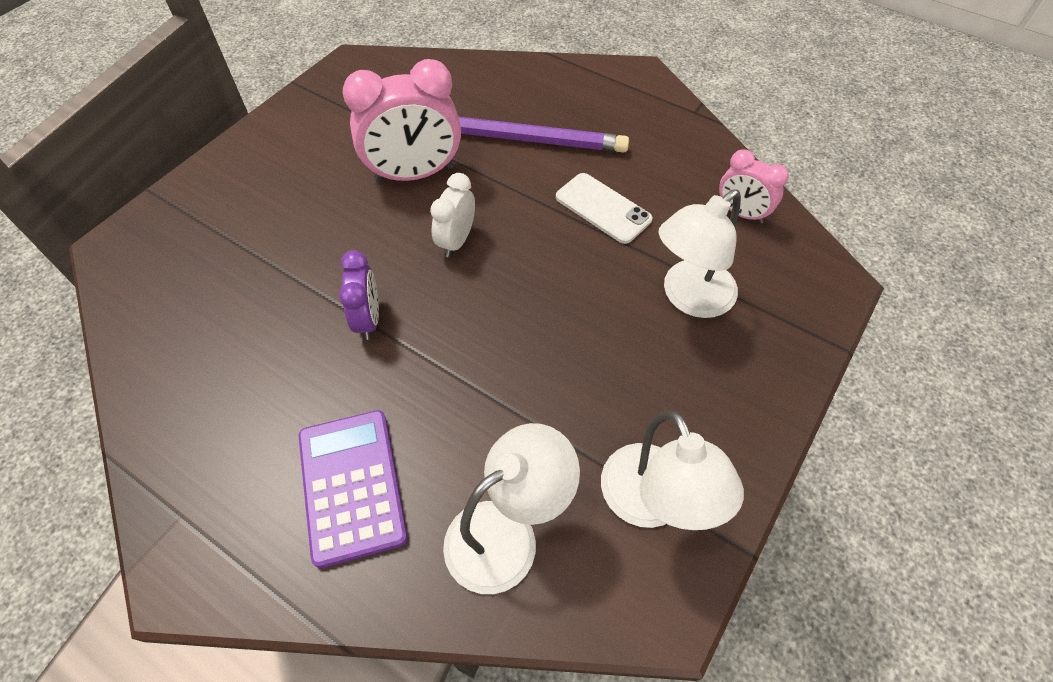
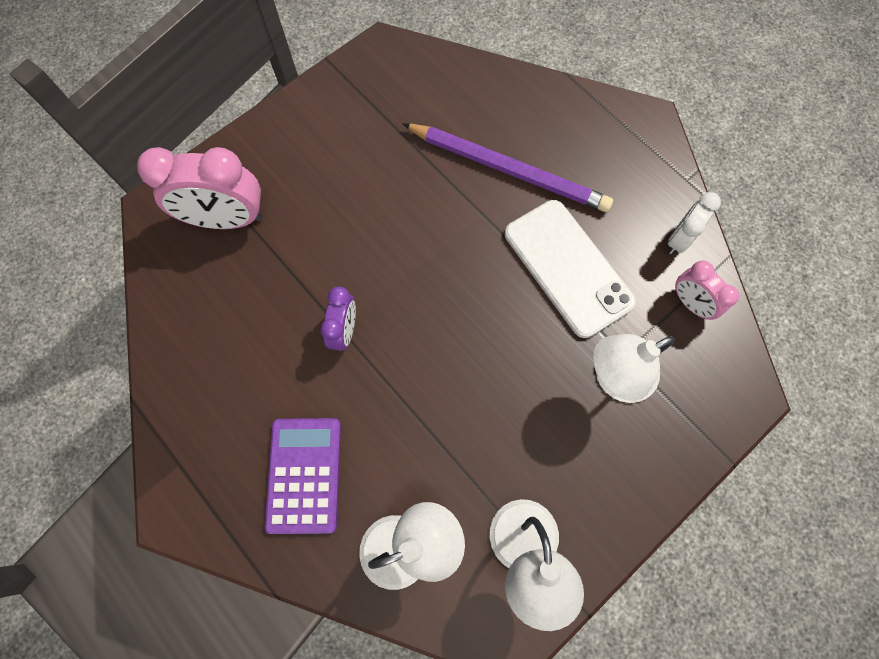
camera: 15 degrees right, 15 degrees up
(414, 174) = (413, 191): pink clock -> pink clock (227, 219)
(456, 241) = (433, 271): white clock -> white clock (679, 239)
(603, 208) = (568, 268): white phone -> white phone, size x1.65

